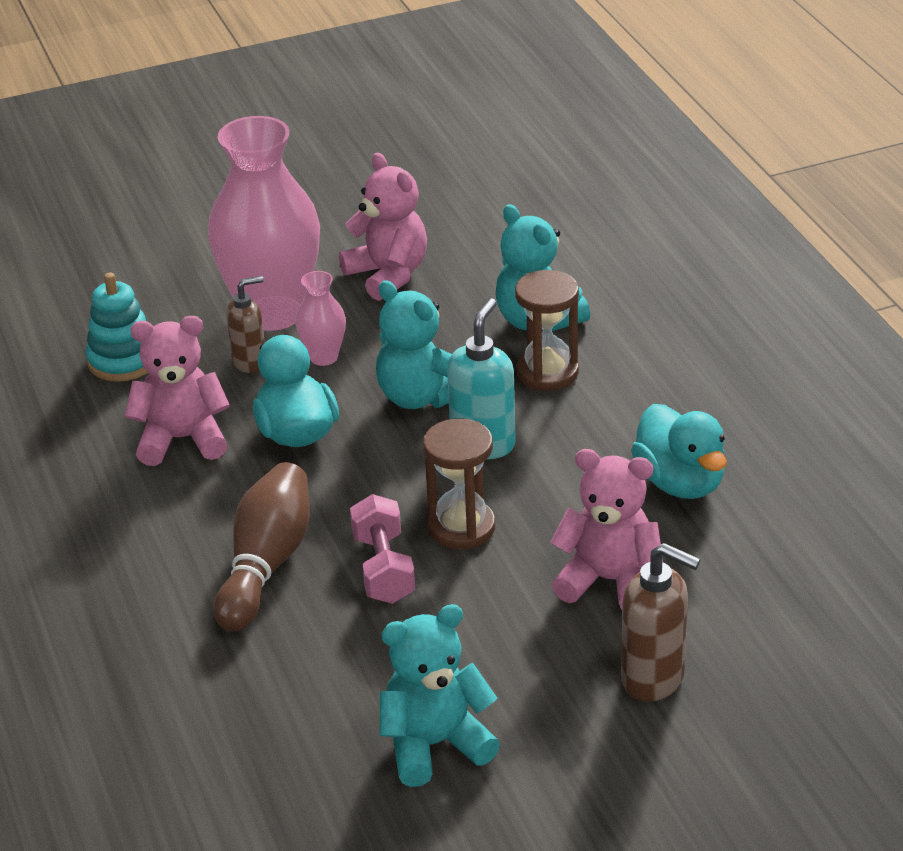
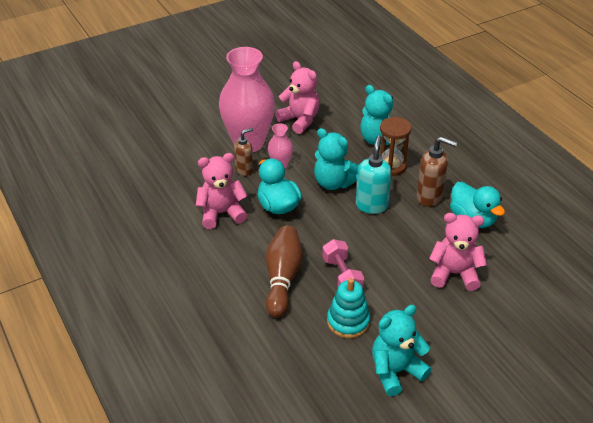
camera: 10 degrees left, 5 degrees up
(123, 360) = (180, 173): turquoise stacking toy -> turquoise stacking toy (348, 321)
(461, 527) = (374, 251): brown hourglass -> none
(654, 678) = (492, 325): brown soap dispenser -> brown soap dispenser (429, 197)

